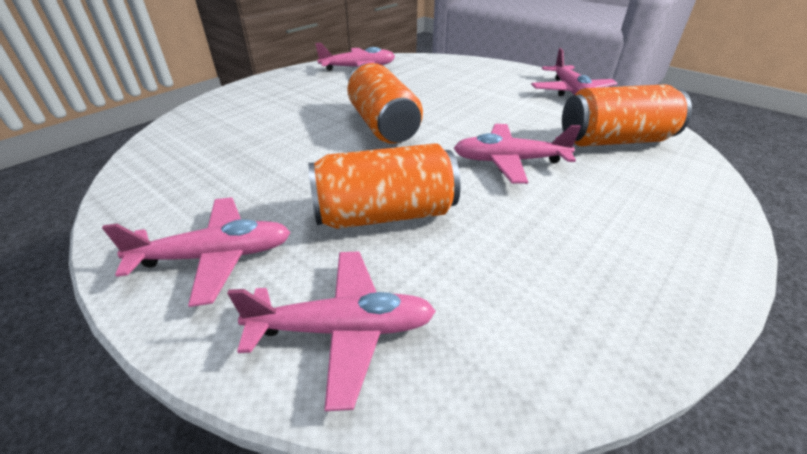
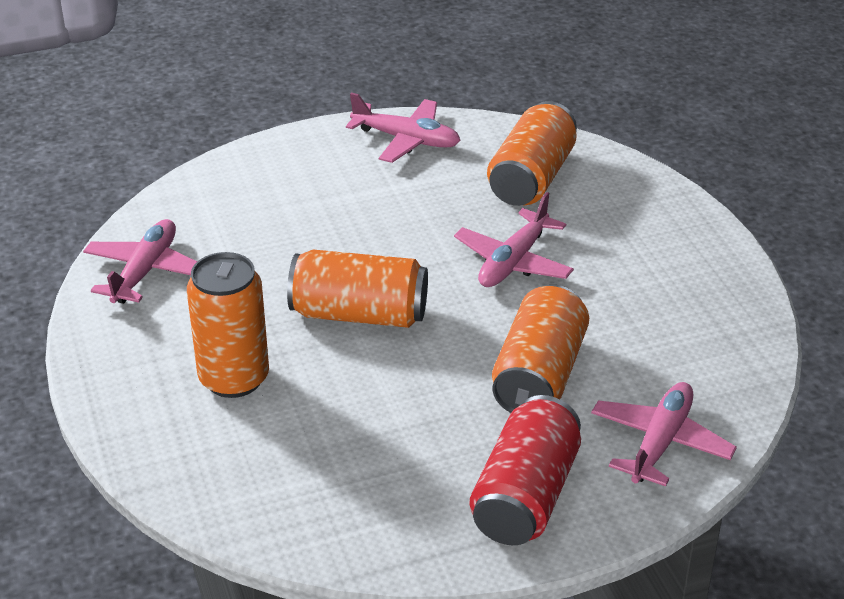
camera: 60 degrees left, 0 degrees up
(216, 256) = (525, 496): pink plane -> red can
(288, 109) = (234, 378): none -> orange can

